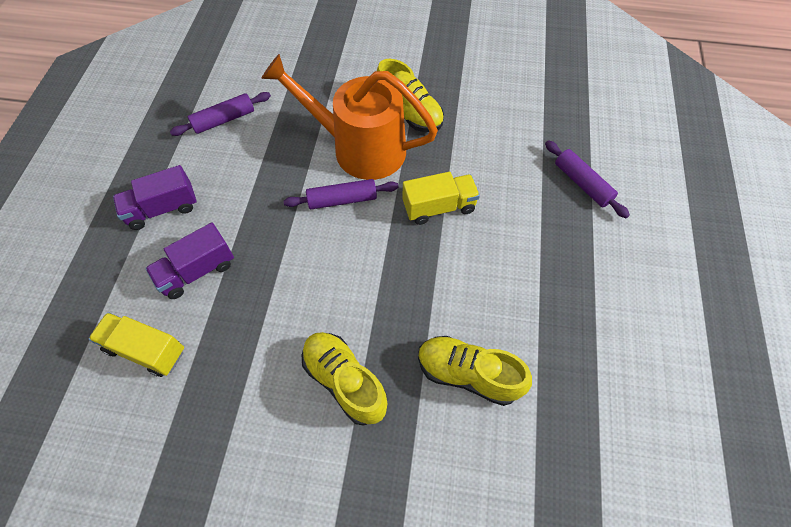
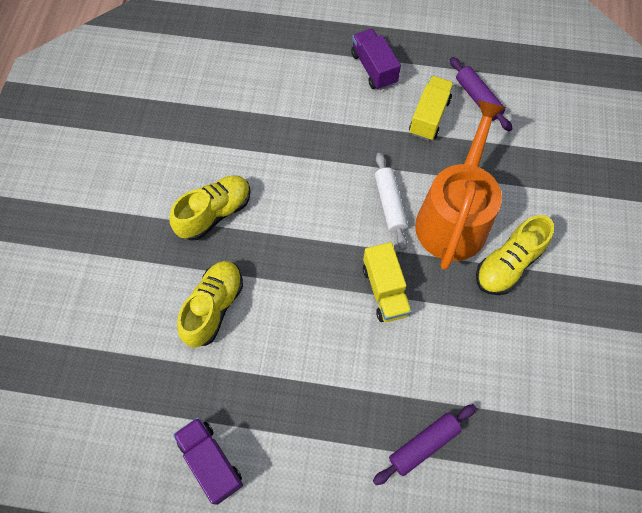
camera: 90 degrees right, 5 degrees up
(146, 350) = (248, 80): yellow truck -> yellow truck (429, 117)
(197, 271) = (314, 102): purple truck -> purple truck (211, 462)
(342, 200) = (389, 204): purple rolling pin -> white rolling pin

